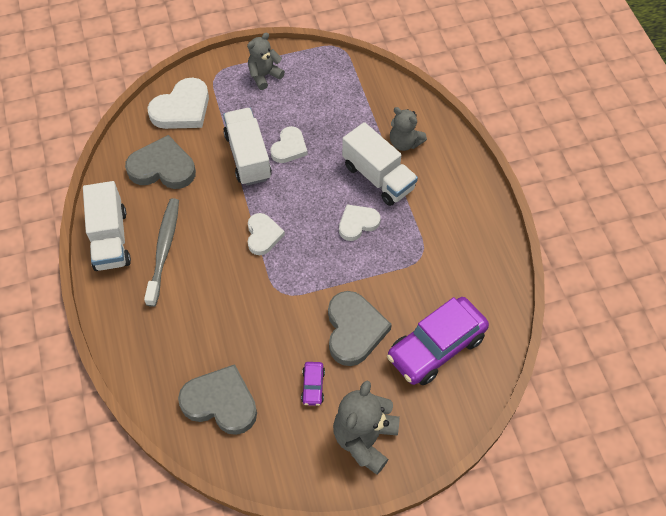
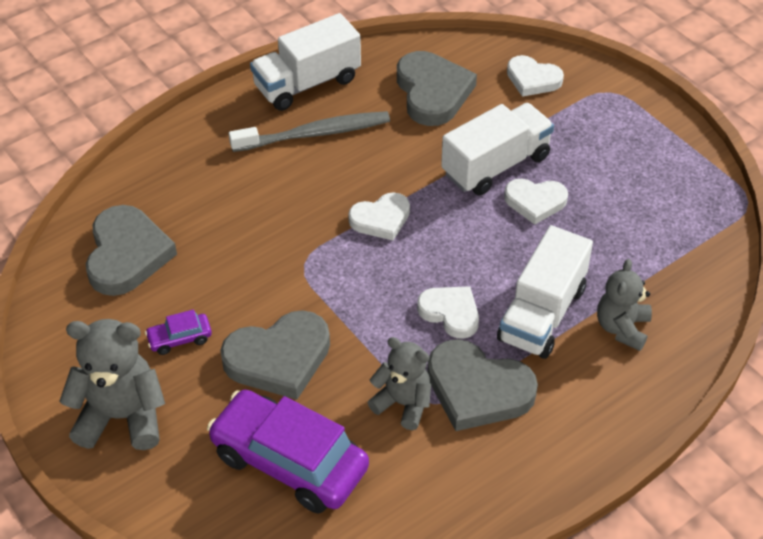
camera: 70 degrees right, 10 degrees down
(182, 109) = (533, 79): white heart -> white heart, size x0.62
(264, 76) = (639, 139): grey teddy bear -> grey teddy bear (403, 403)
(420, 229) = (477, 390): none -> grey heart

